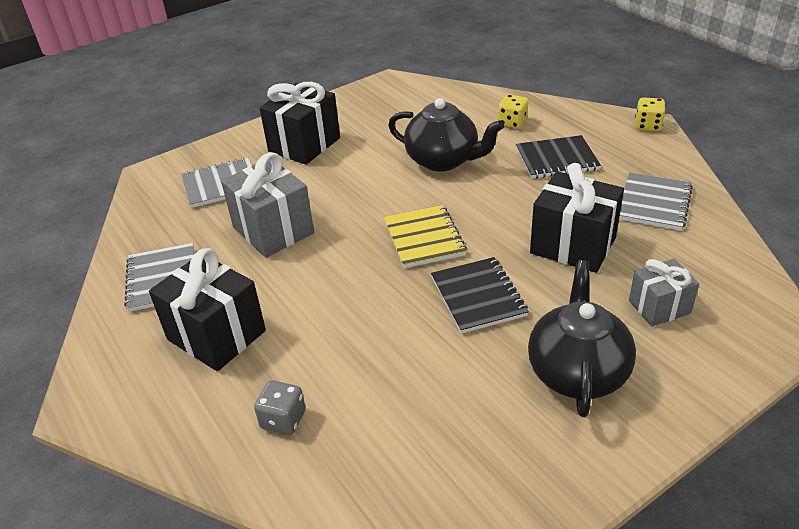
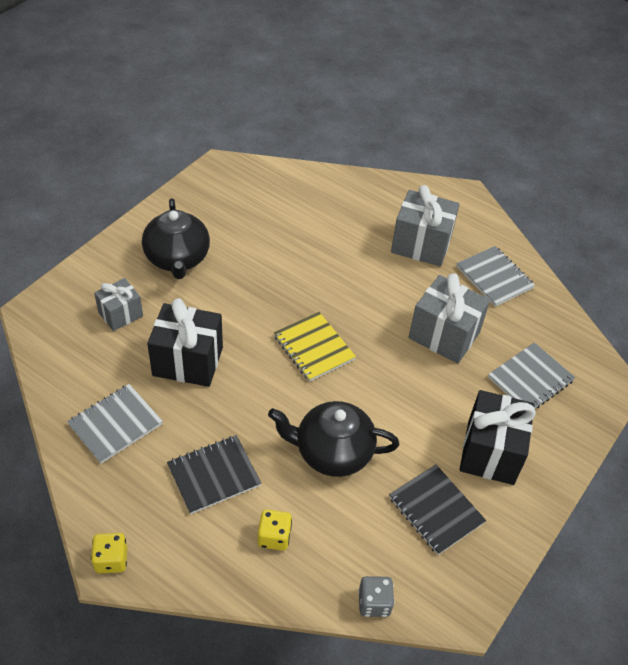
camera: 155 degrees right, 10 degrees up
(216, 335) = (421, 244): black gift -> grey gift
(283, 420) = (345, 205): grey dice -> grey dice (374, 603)
(478, 297) = (254, 301): black notebook -> black notebook (436, 510)
(653, 203) = (115, 424): grey notebook -> grey notebook turned 45 degrees clockwise

